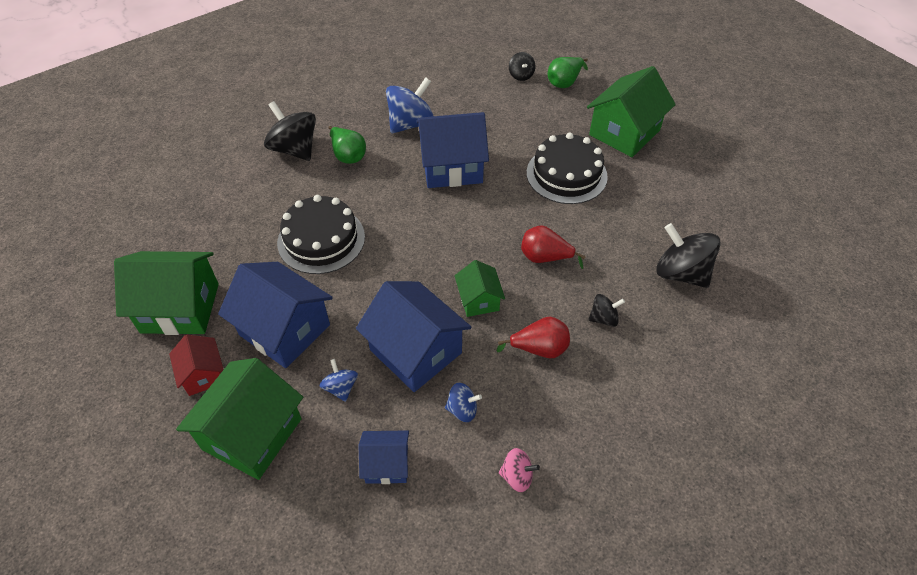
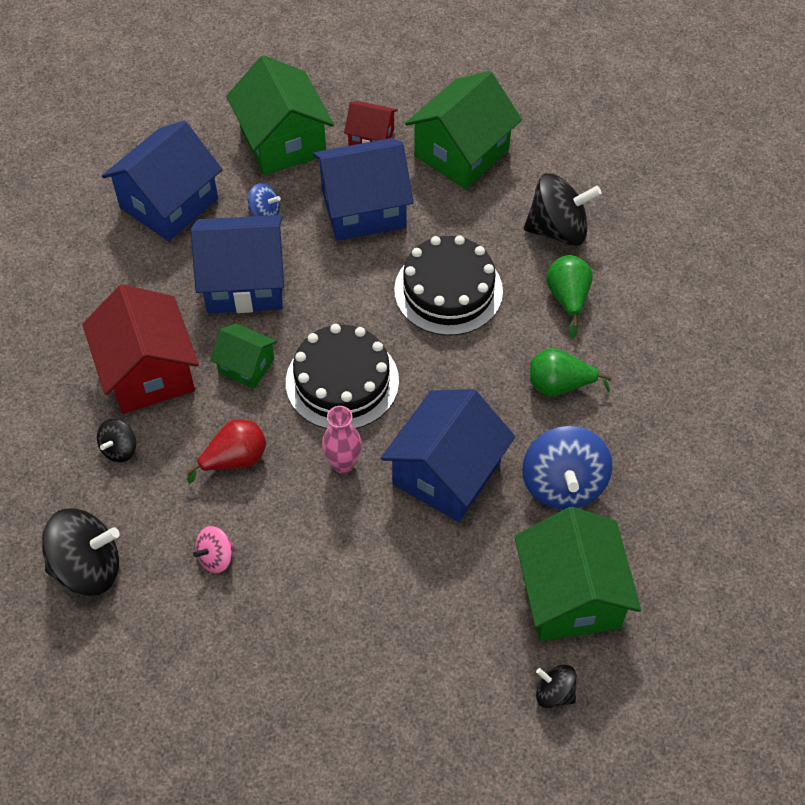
camera: 130 degrees right, 5 degrees up
(294, 149) = (616, 342): black spinning top -> black spinning top (558, 230)
(387, 464) = (169, 203): blue house -> blue house, size x1.85
(462, 409) = (157, 277): blue spinning top -> none
(493, 210) = (343, 464): none -> pink vase
(517, 476) = (69, 273): pink spinning top -> pink spinning top (216, 557)
(539, 349) = (148, 372): red pear -> red house
(564, 82) = (490, 739): green pear -> green pear (568, 299)
(566, 174) = (323, 583): black cake -> black cake (342, 381)
(624, 133) = (326, 720): green house -> green house (570, 595)

